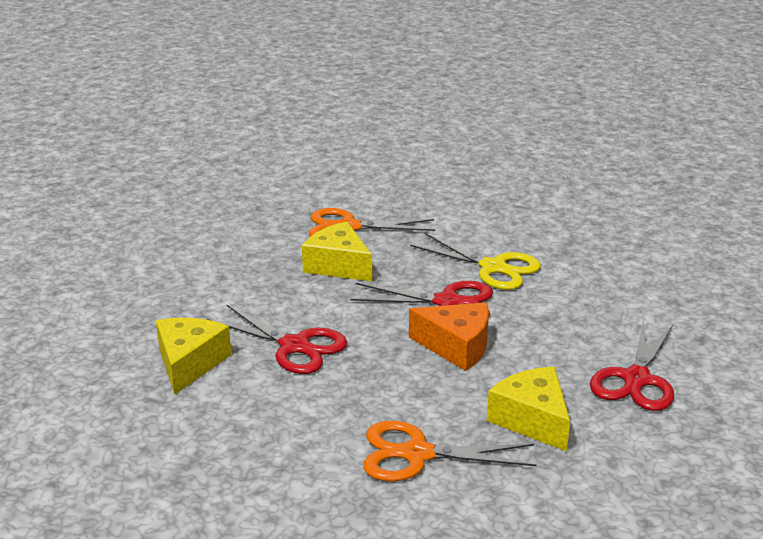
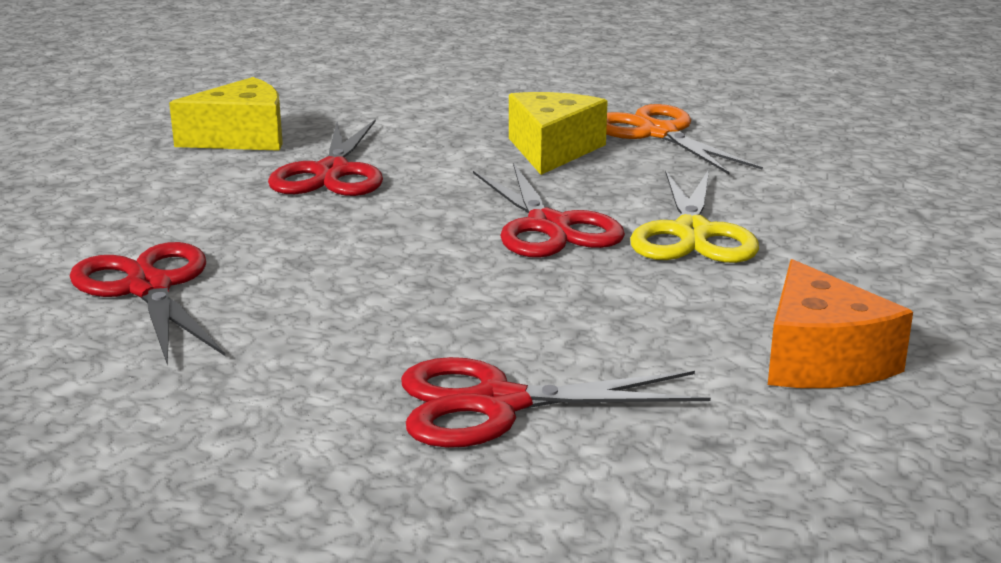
camera: 60 degrees right, 5 degrees down
(416, 454) = (148, 288): orange scissors -> red scissors
(456, 346) = (438, 256): orange cheese -> orange cheese (821, 359)
(532, 420) = (296, 344): yellow cheese -> none

